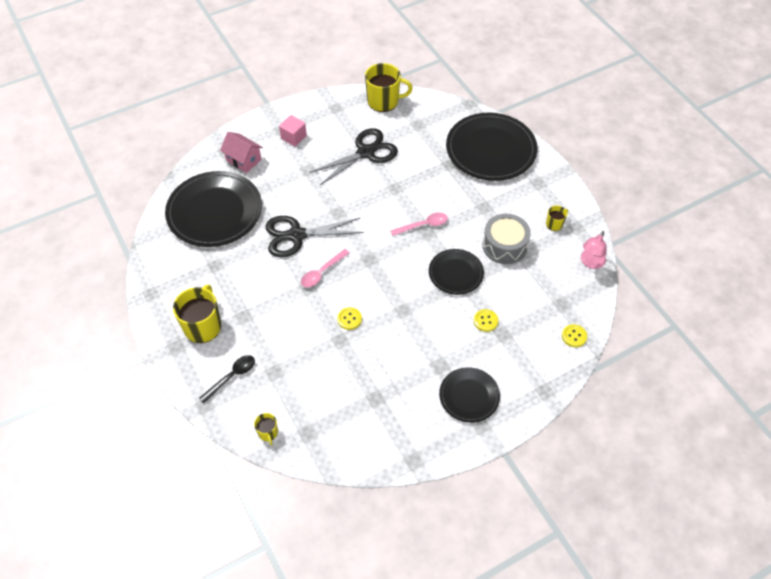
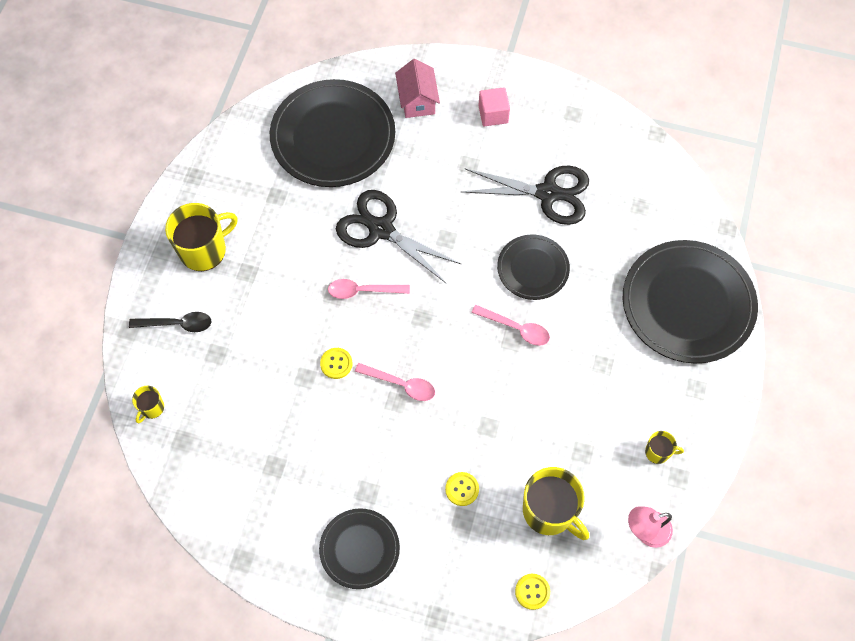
camera: 45 degrees right, 10 degrees up
(384, 101) = (633, 147): yellow mug -> yellow mug (549, 511)
(396, 299) = (400, 384): none -> pink spoon
(456, 273) = (490, 411): black plate -> black plate (533, 268)
(504, 246) = (574, 427): grey drum -> none

